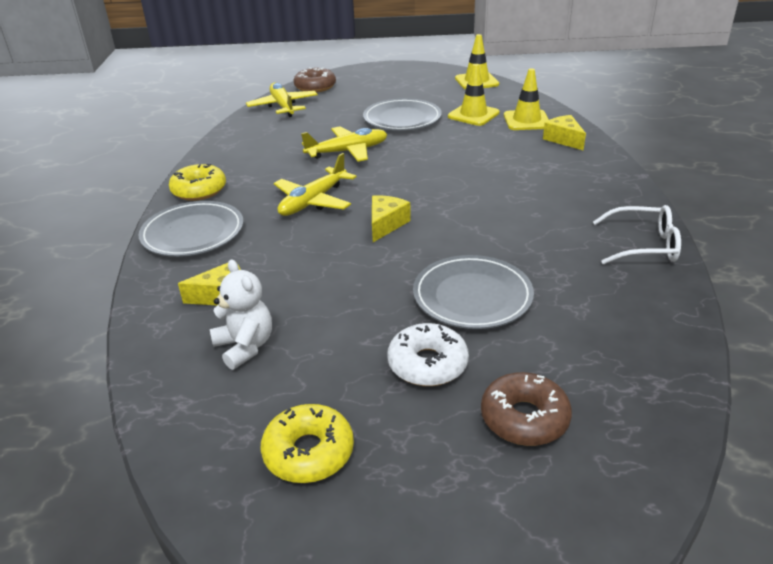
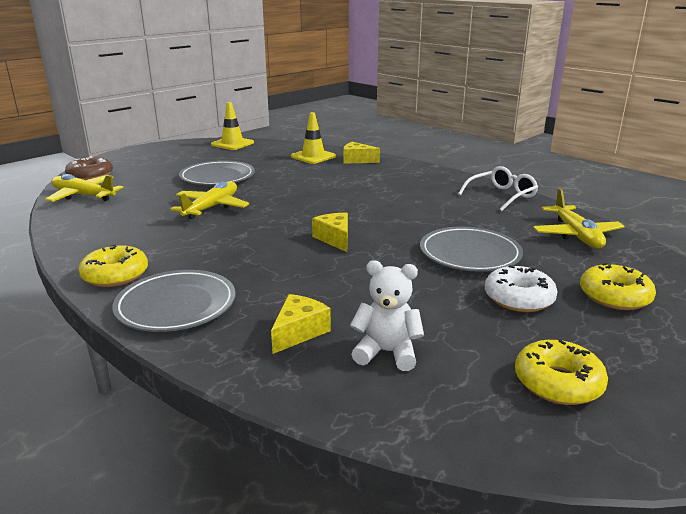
camera: 45 degrees left, 10 degrees down
(313, 201) = (247, 245): yellow plane -> yellow plane (576, 235)
(473, 115) = (269, 162): yellow traffic cone -> none
(524, 418) = (614, 296): brown donut -> yellow donut

